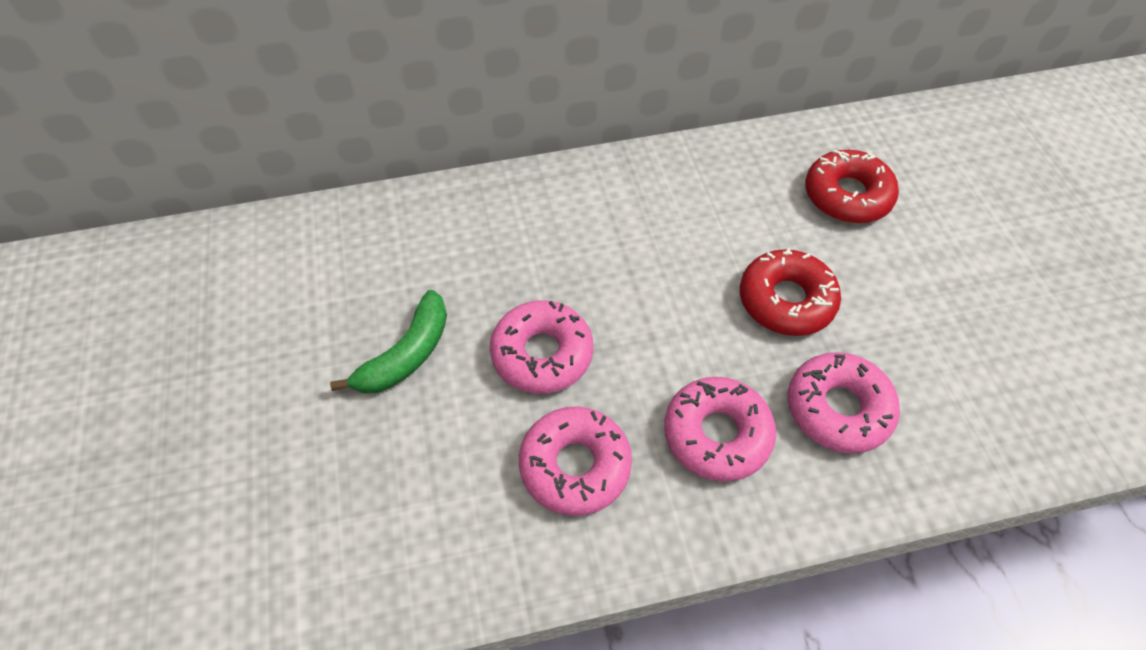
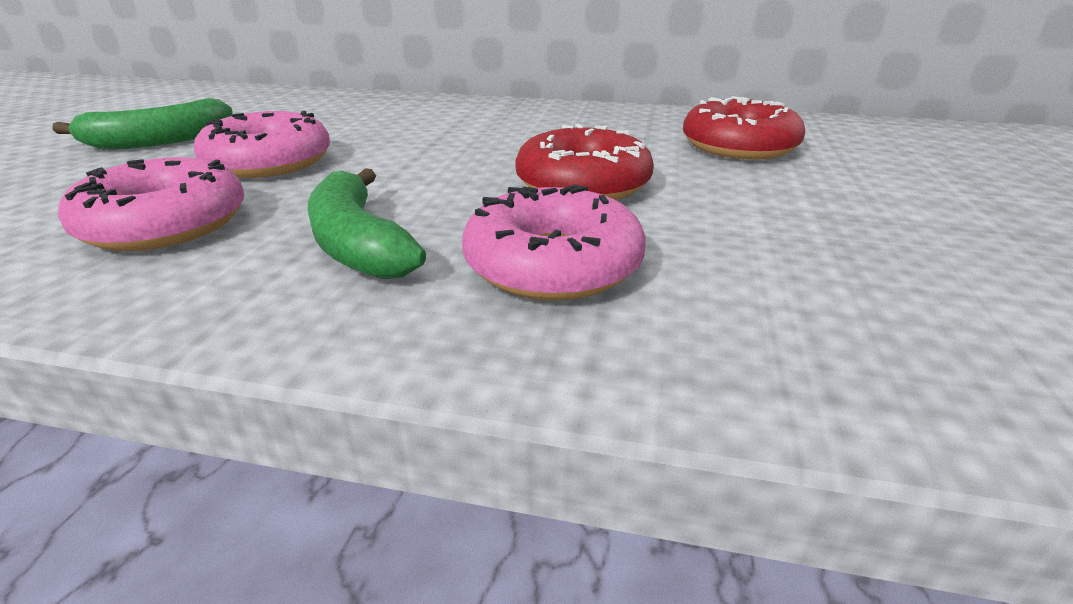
camera: 25 degrees right, 25 degrees down
(717, 434) = (358, 244): pink donut -> green banana

